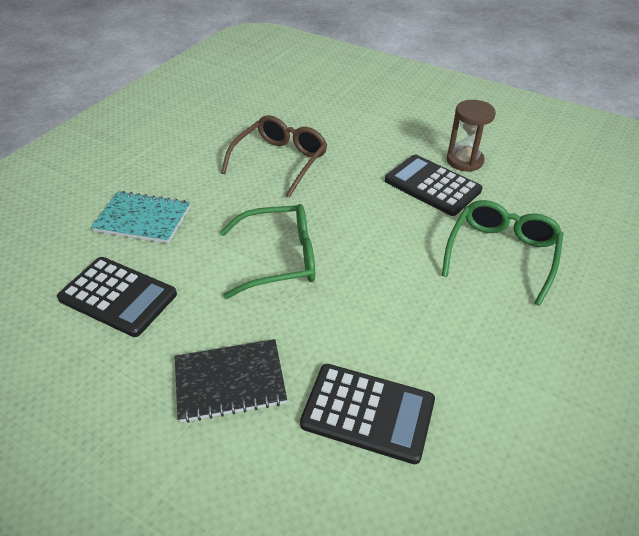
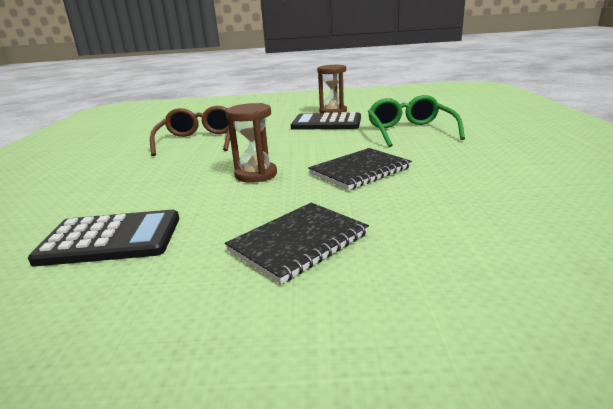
camera: 30 degrees left, 20 degrees down
(143, 219) = (93, 194): turquoise notebook -> none
(279, 259) = (256, 175): green glasses -> brown hourglass
(368, 413) = (438, 213): black calculator -> none
(371, 305) = (360, 171): none -> black notebook

